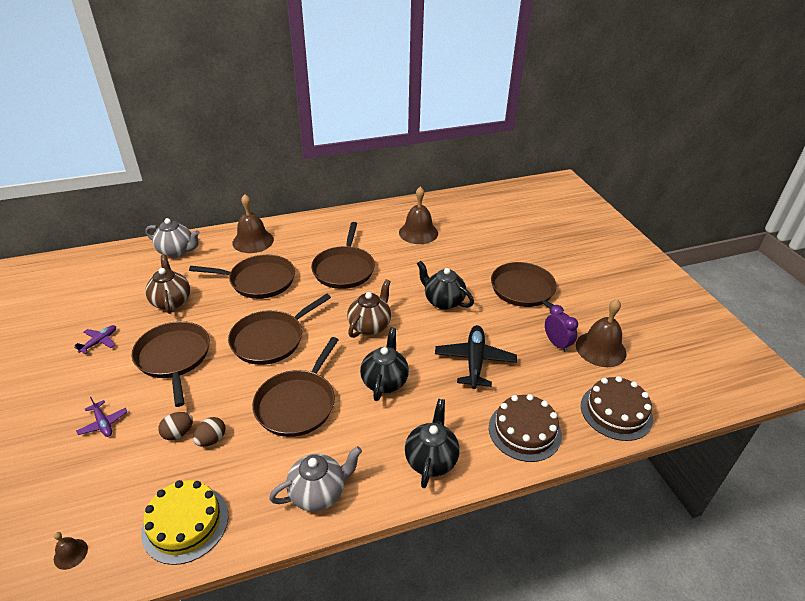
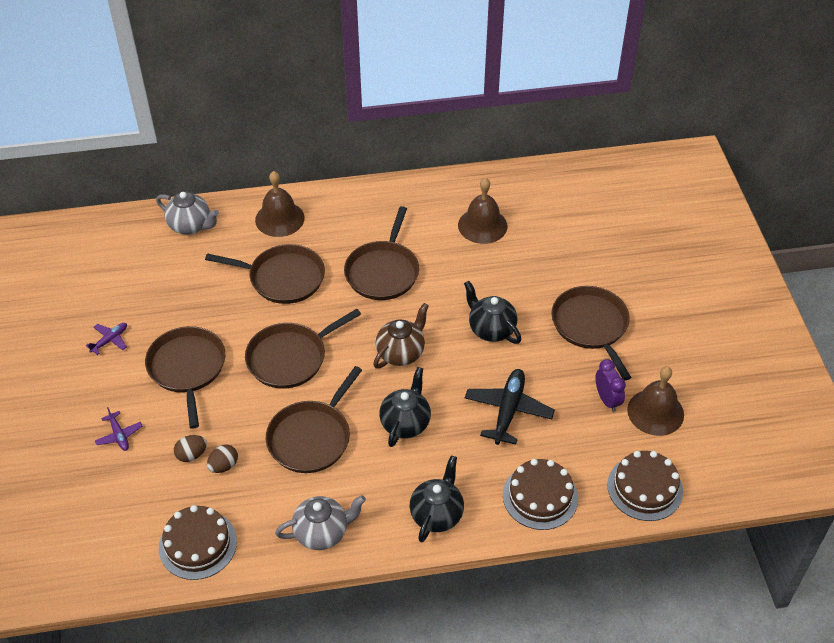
camera: 10 degrees right, 10 degrees up
(70, 554) = (98, 557): brown bell -> none
(171, 301) = (184, 296): brown teapot -> none
(185, 523) = (198, 544): yellow cake -> brown cake

